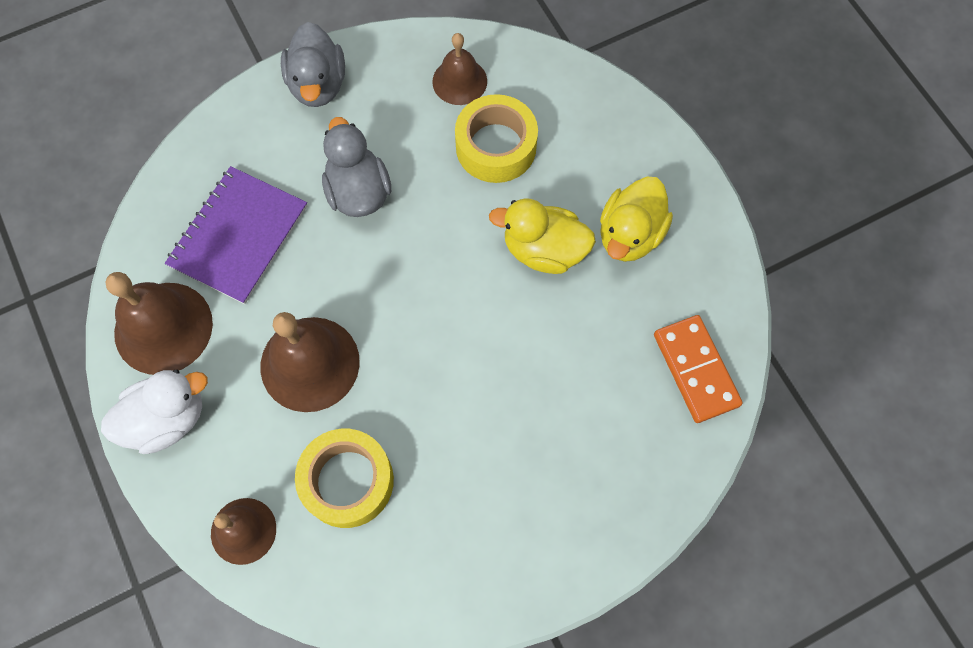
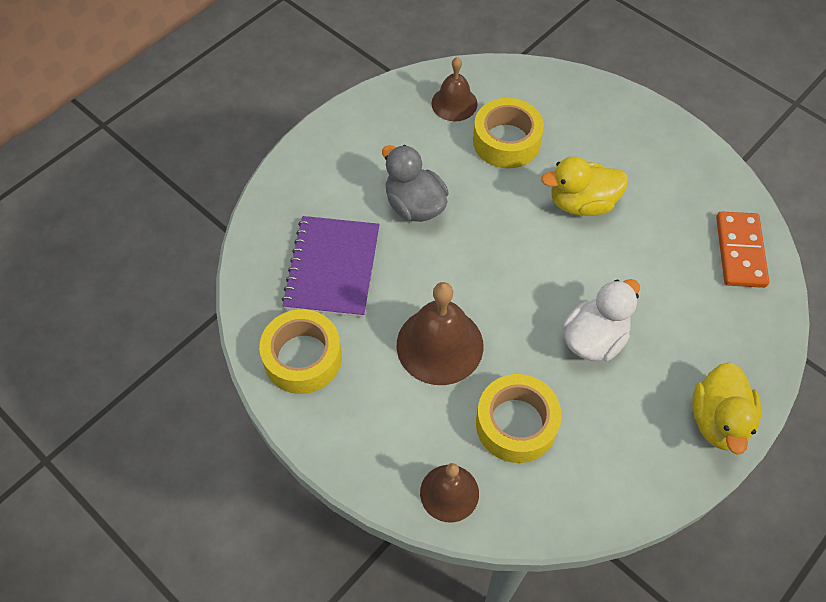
camera: 20 degrees left, 10 degrees down
(163, 328) = (303, 357): brown bell -> yellow tape
(167, 419) = (341, 427): white duck -> white duck (594, 339)
(318, 85) = (342, 137): grey duck -> none
(630, 235) = (640, 172): yellow duck -> yellow duck (718, 420)
(696, 370) = (740, 251): orange domino -> orange domino turned 45 degrees clockwise

